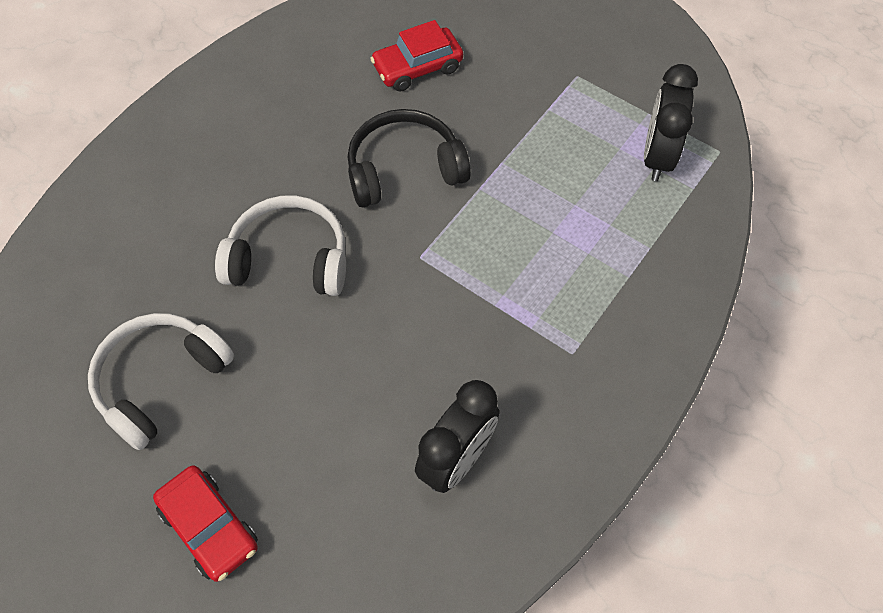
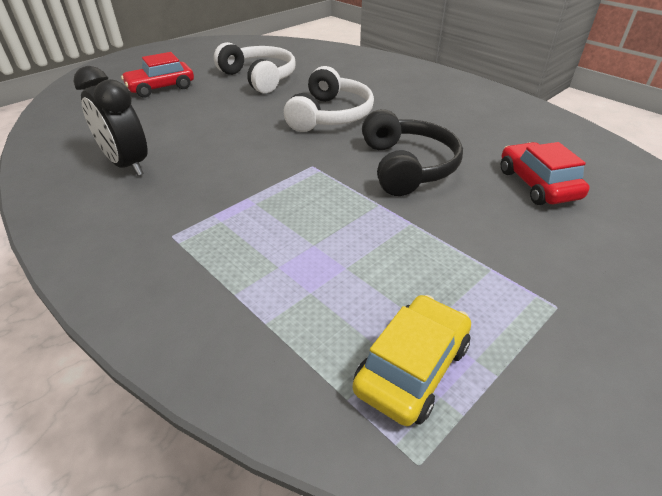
camera: 100 degrees right, 20 degrees down
(657, 156) = (412, 367): black clock -> yellow car

